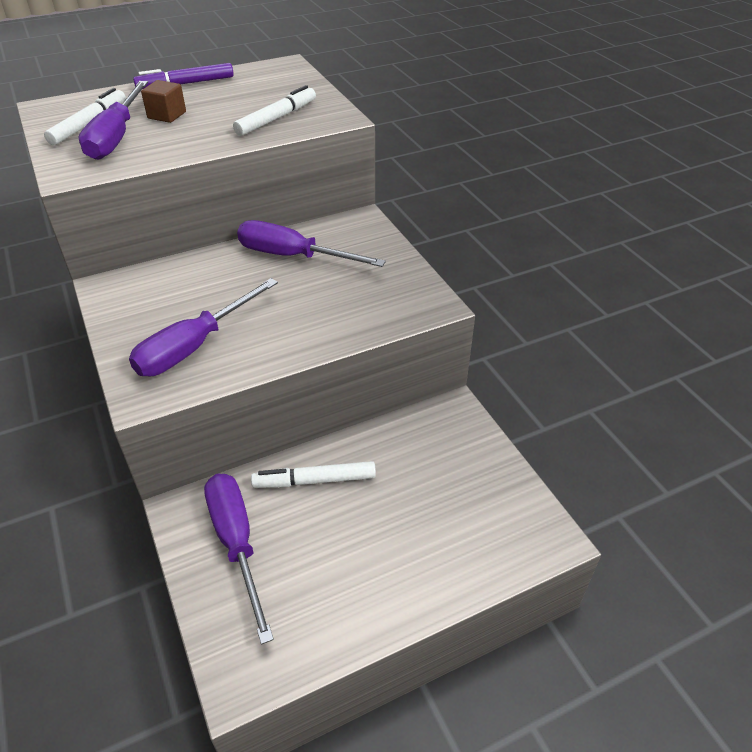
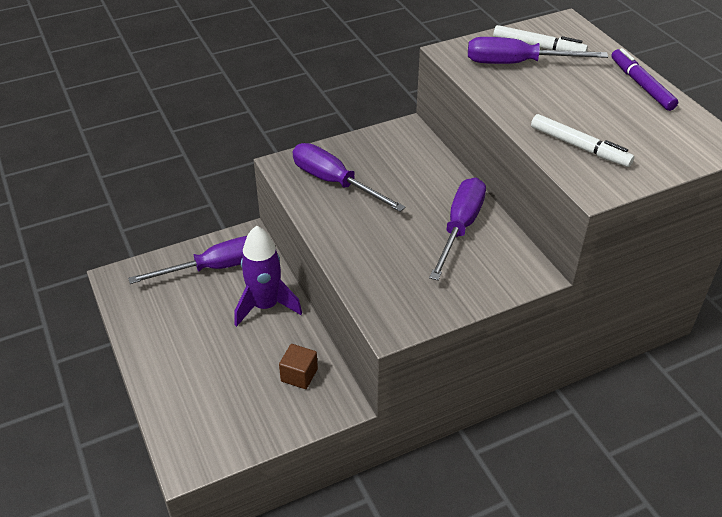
camera: 90 degrees right, 0 degrees up
(167, 115) = (567, 83): brown cube -> brown cube (299, 375)
(314, 480) = (266, 306): white marker -> purple rocket

